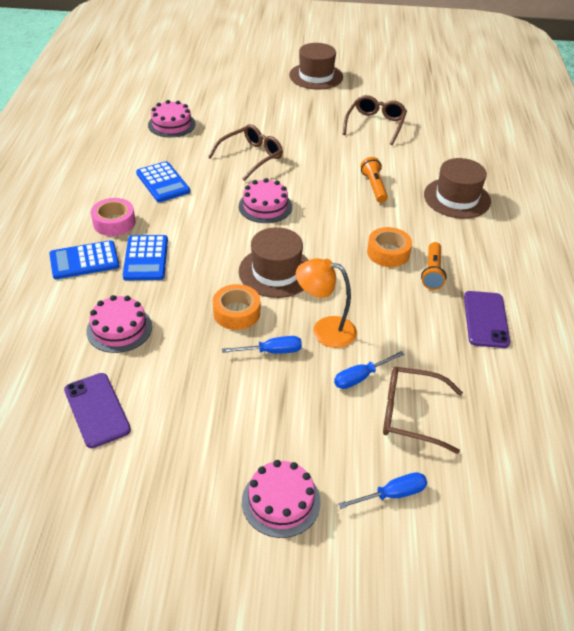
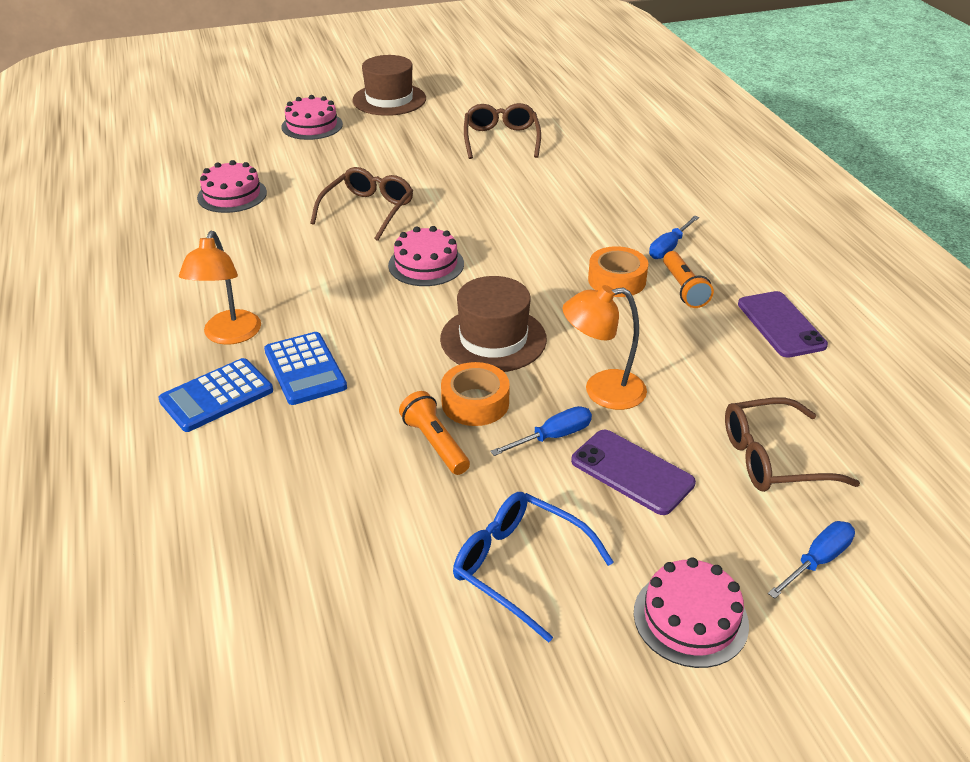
camera: 20 degrees left, 5 degrees down
(97, 410) = (363, 587): purple phone -> purple phone (632, 472)
(114, 222) = (229, 336): pink tape -> orange lamp
(119, 328) = (326, 469): pink cake -> pink cake (312, 125)
(163, 182) = (267, 268): blue calculator -> none
(196, 430) = (520, 567): none -> blue glasses
(360, 377) = (684, 434): blue screwdriver -> blue screwdriver (669, 247)
(374, 186) = (548, 209): orange flashlight -> orange flashlight (435, 443)
(457, 198) = (654, 199): brown hat -> none

